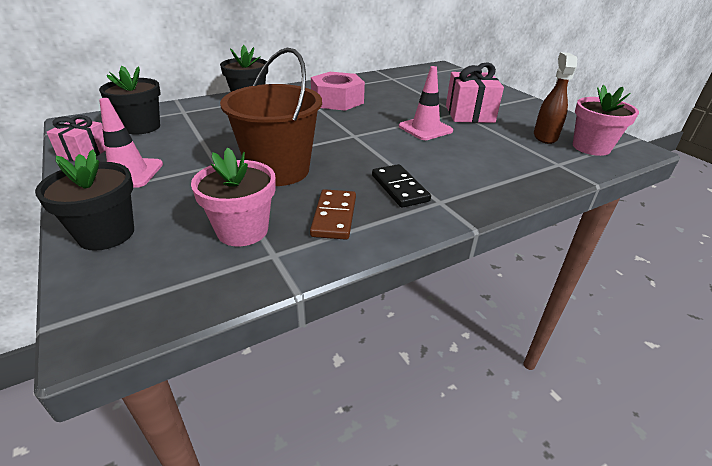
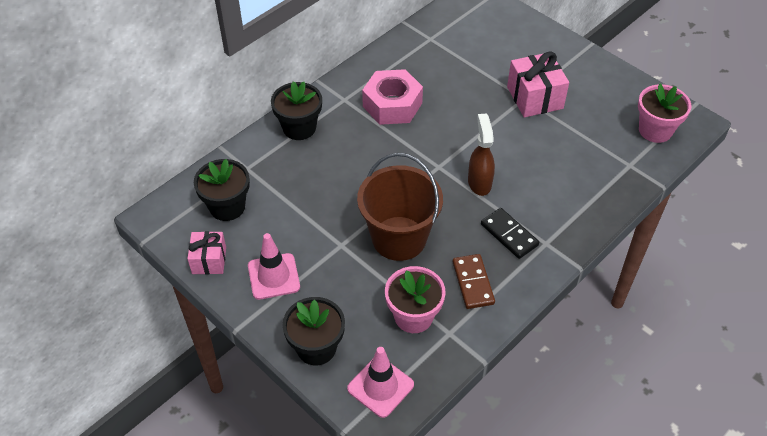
camera: 15 degrees left, 15 degrees up
(425, 129) = (500, 137): pink traffic cone -> pink traffic cone (380, 387)
(544, 137) = (613, 122): brown spray bottle -> brown spray bottle (479, 182)

